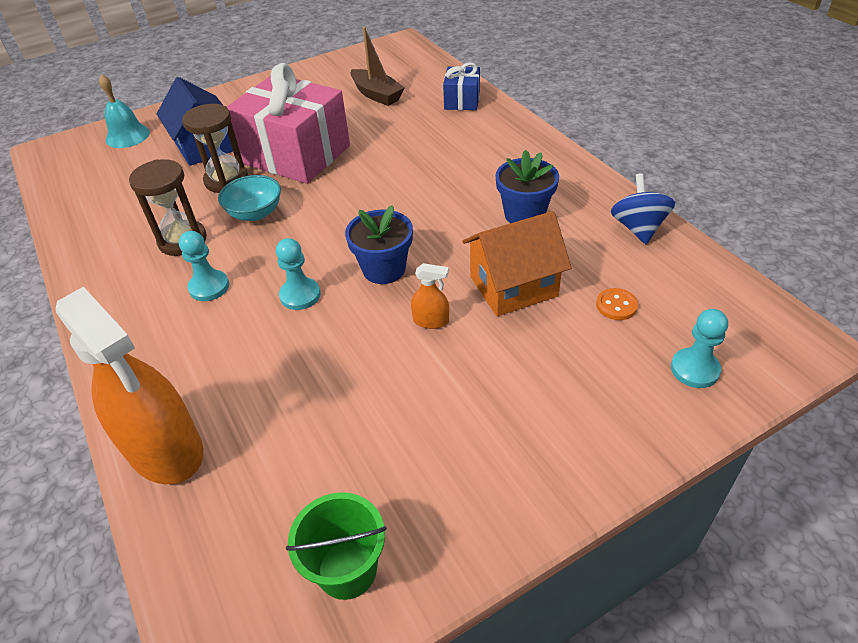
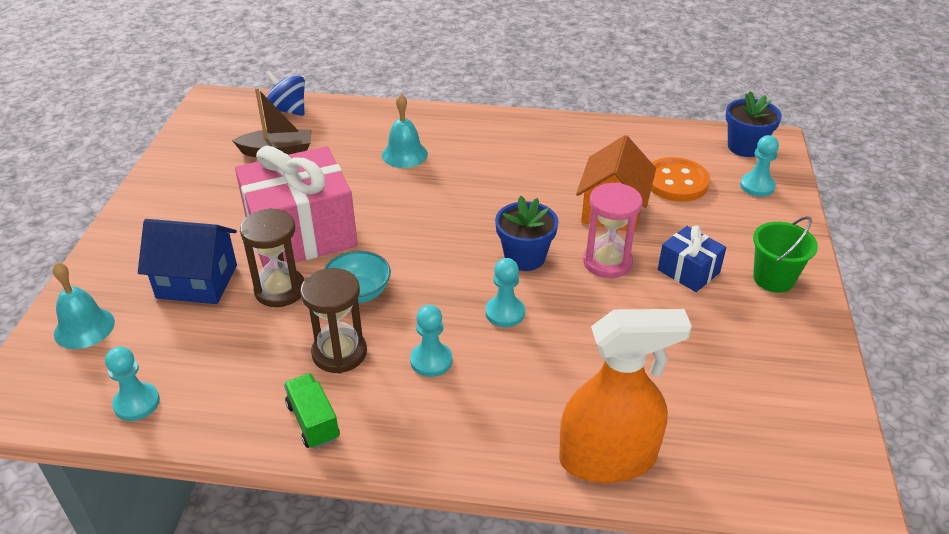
camera: 55 degrees left, 5 degrees down
(75, 191) = (136, 403): none -> turquoise pawn
(104, 268) = (313, 422): none -> green truck
(347, 569) = (797, 403): green bucket -> green bucket (773, 279)
(431, 321) = (607, 262): orange spray bottle -> pink hourglass
(445, 142) = (404, 154): none -> turquoise bell
(462, 100) = (358, 119): blue gift -> blue gift (688, 271)
(524, 214) = (542, 167): blue flower pot -> blue flower pot (745, 147)
(616, 305) = (676, 182): orange button -> orange button, size x2.01
(638, 228) = (614, 134): blue spinning top -> blue spinning top (288, 110)

